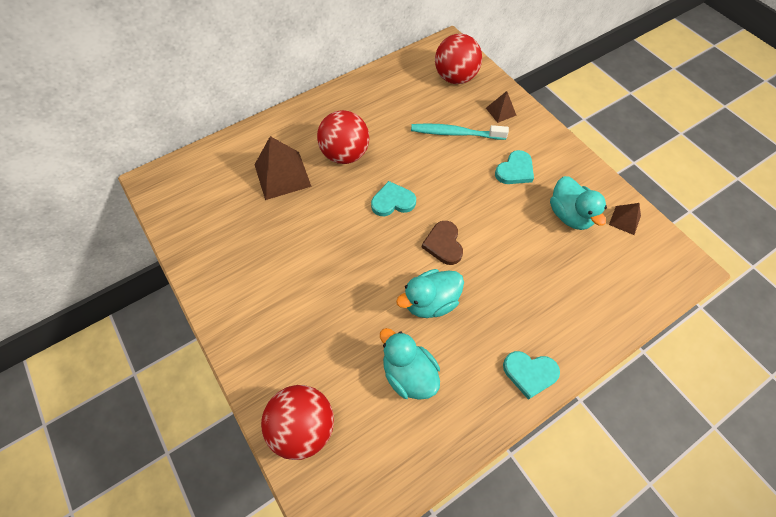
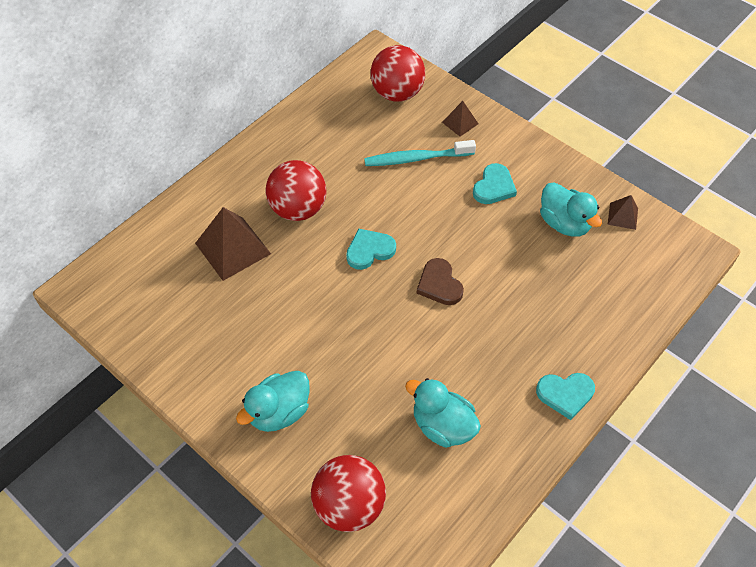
camera: 15 degrees left, 5 degrees down
(430, 302) = (443, 348): turquoise duck -> turquoise duck (279, 412)

